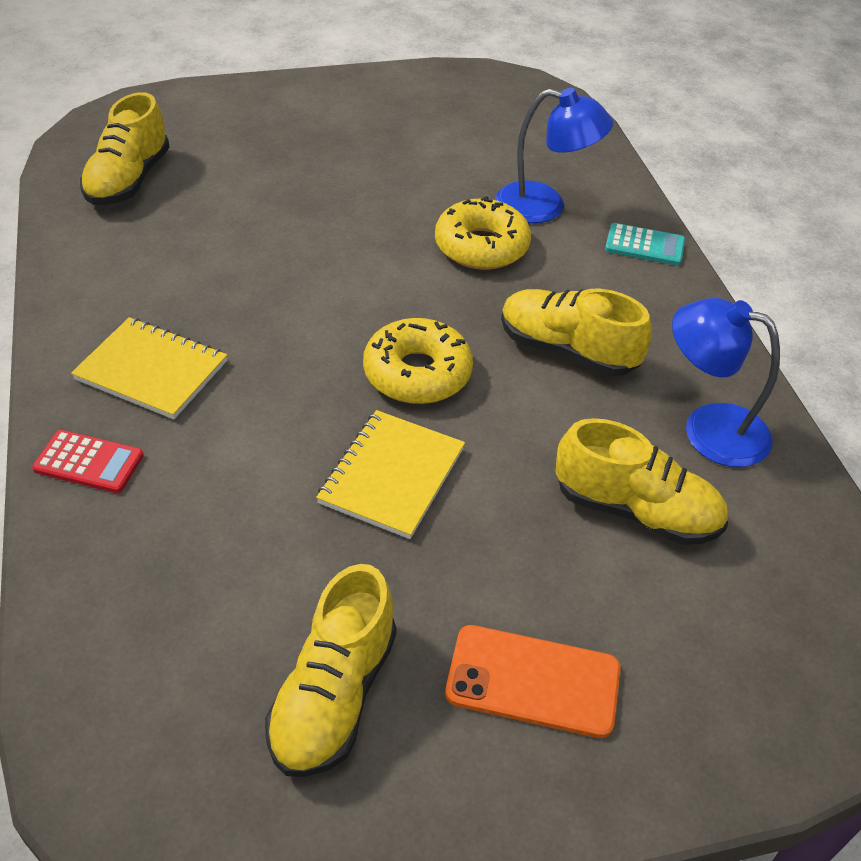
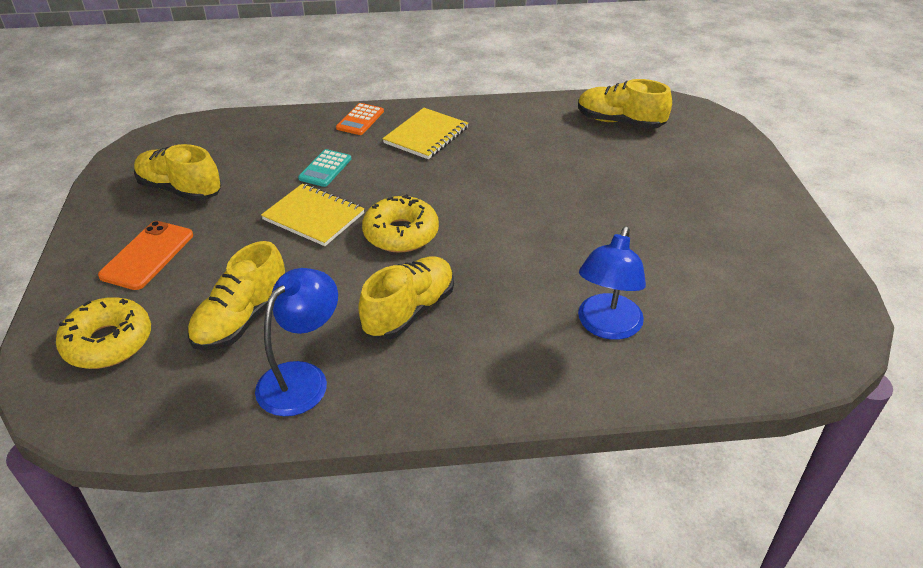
camera: 100 degrees right, 5 degrees down
(89, 462) = (360, 120): red calculator -> orange calculator
(481, 246) = (544, 279): yellow donut -> yellow donut (108, 342)
(644, 245) = (546, 388): turquoise calculator -> turquoise calculator (325, 169)

